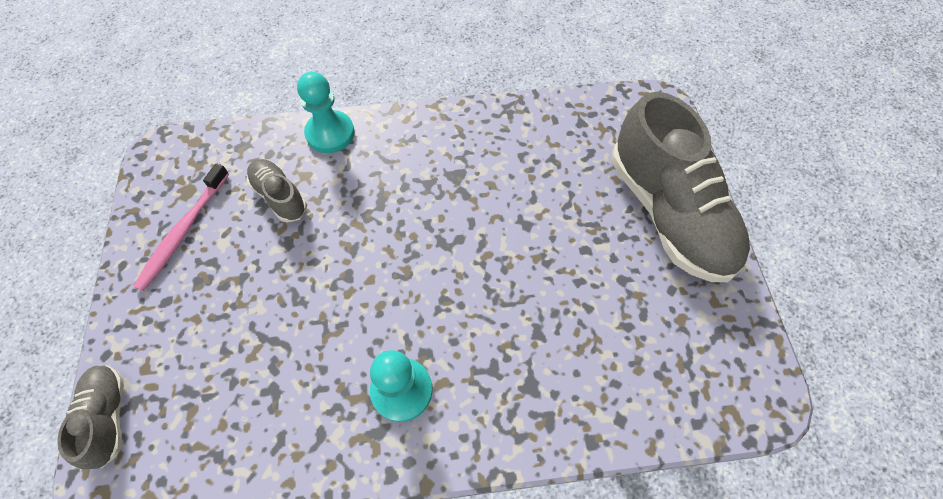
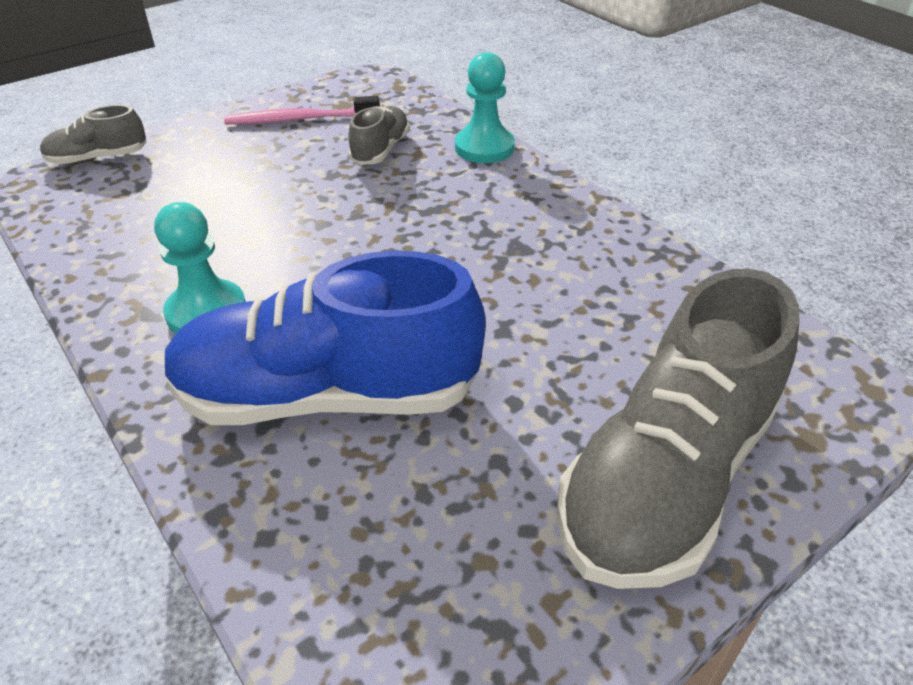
camera: 60 degrees right, 20 degrees down
(108, 417) = (98, 158): grey shoe -> grey shoe turned 150 degrees counterclockwise
(528, 344) = (328, 395): none -> blue shoe

